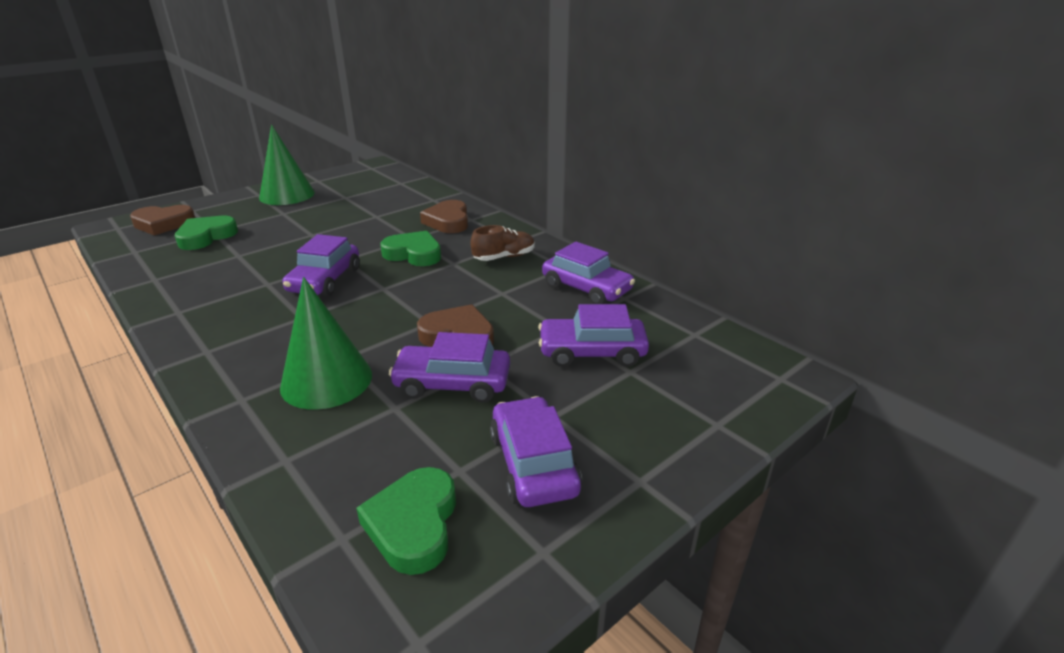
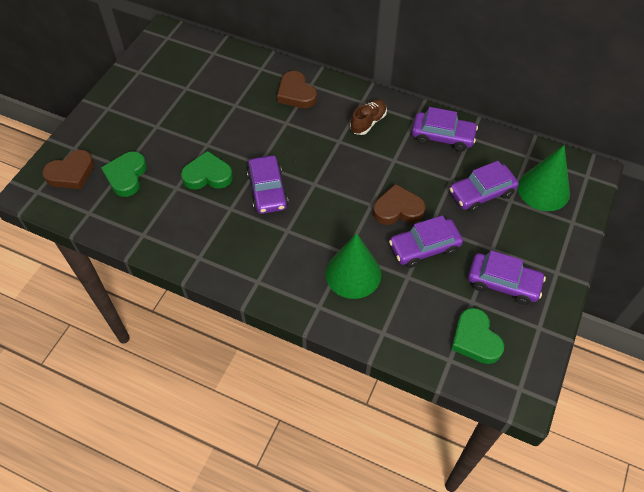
camera: 25 degrees left, 25 degrees up
(287, 195) = (133, 101): green cone -> green cone (543, 190)
(413, 254) = (303, 140): green heart -> green heart (207, 175)
(533, 463) = (503, 283): purple car -> purple car turned 150 degrees clockwise

